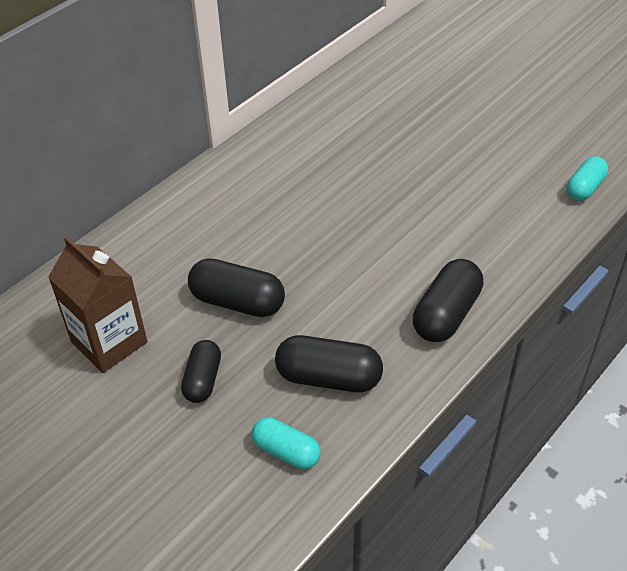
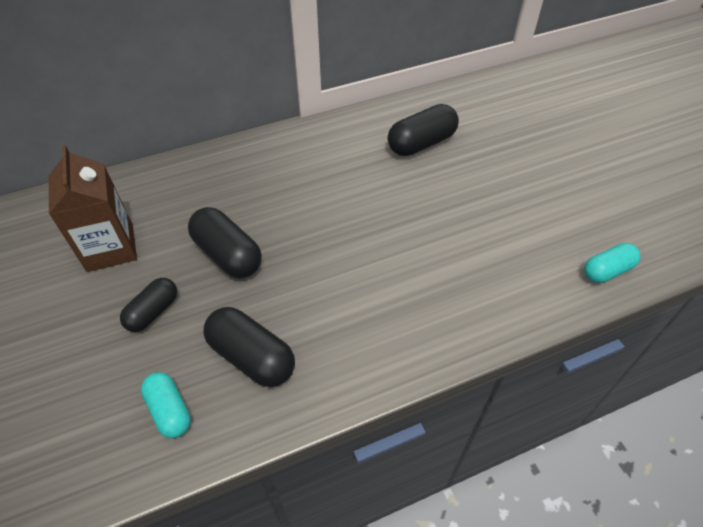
camera: 25 degrees right, 5 degrees up
(446, 314) = (394, 342): black capsule -> black capsule (421, 143)

